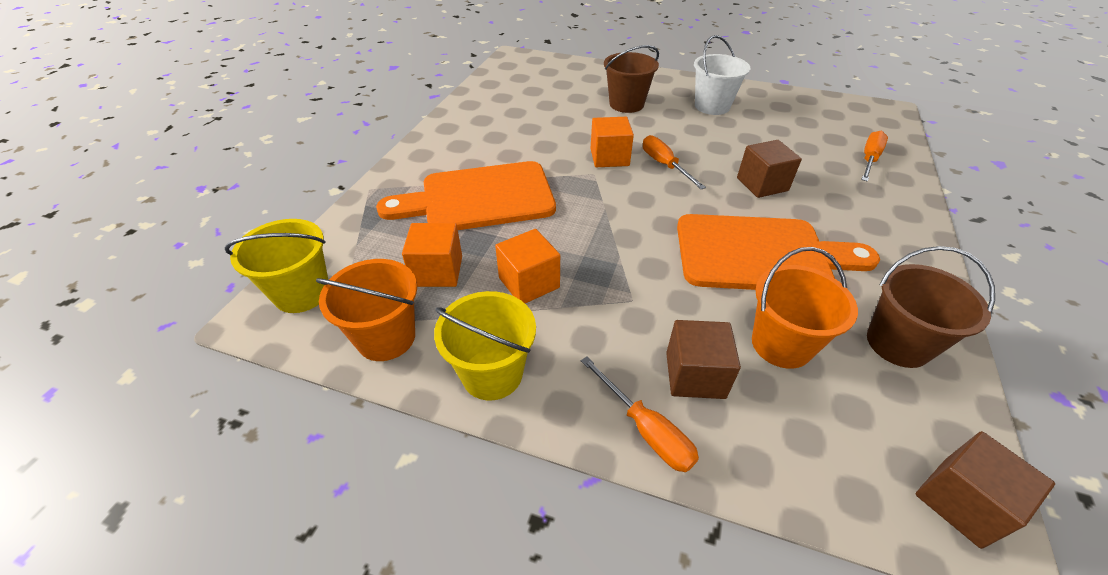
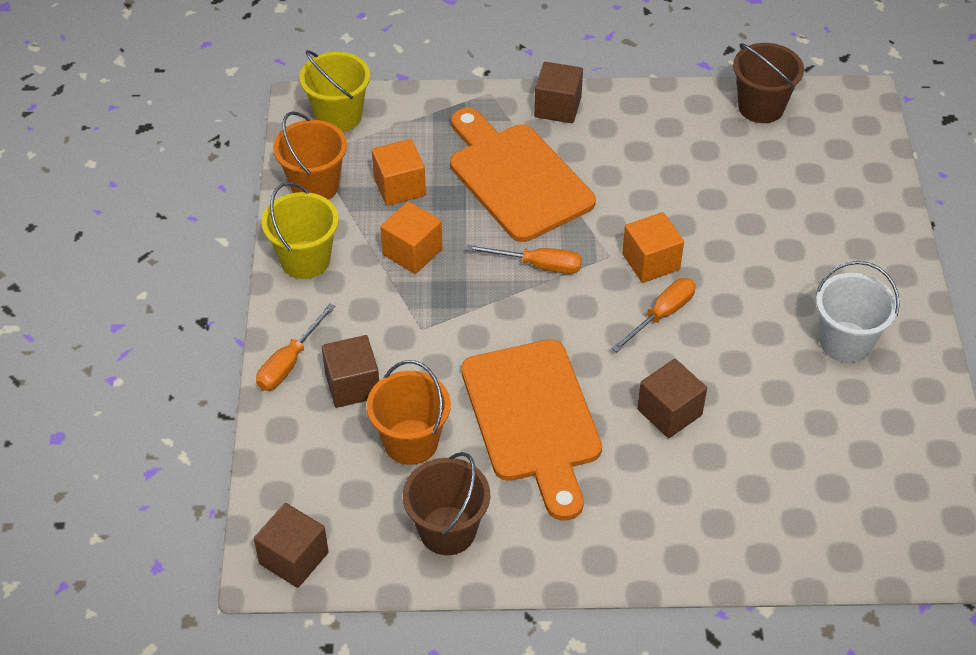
camera: 70 degrees right, 5 degrees up
(418, 160) = (557, 107): none -> brown cube
(626, 104) = (793, 250): brown bucket -> brown bucket (761, 107)
(869, 159) = (794, 525): orange screwdriver -> orange screwdriver (538, 265)

